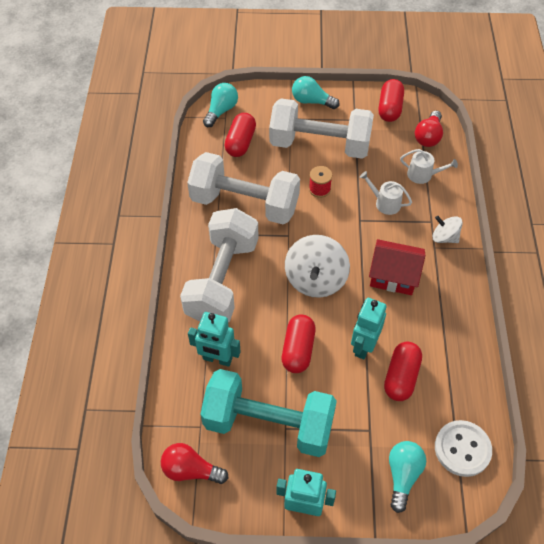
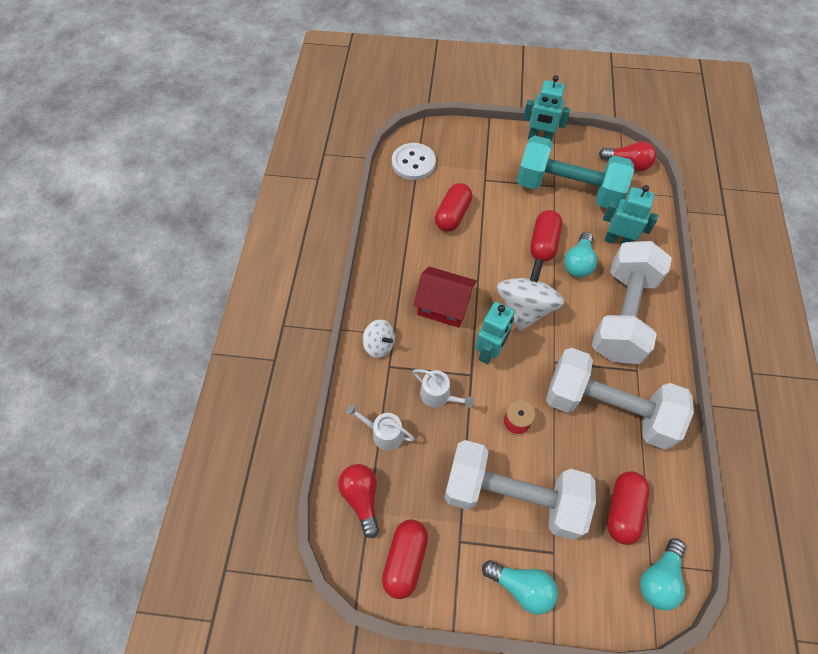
camera: 175 degrees left, 5 degrees up
(363, 346) = (482, 242): turquoise robot -> turquoise robot (489, 351)
(402, 475) = (463, 150): turquoise light bulb -> turquoise light bulb (578, 263)
(428, 137) = (361, 498): red light bulb -> red light bulb turned 45 degrees counterclockwise

